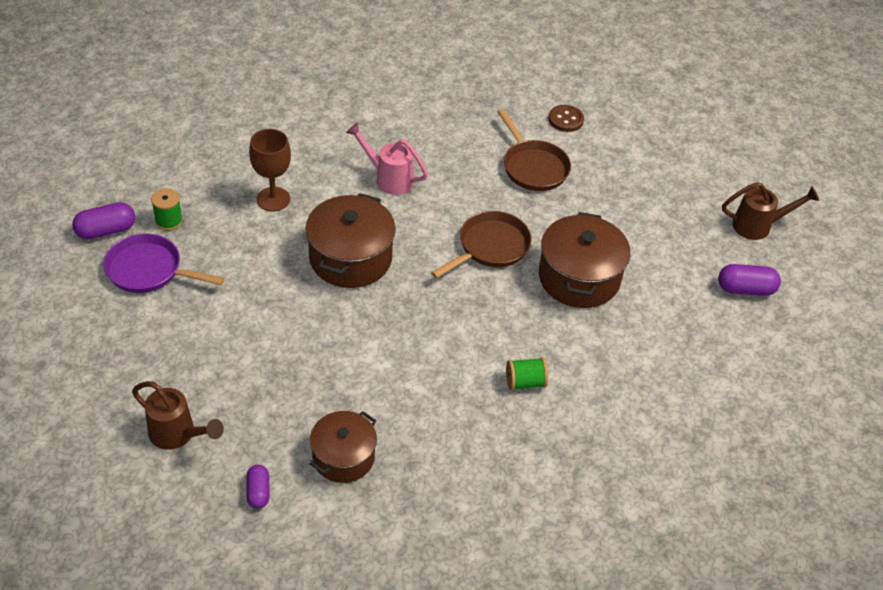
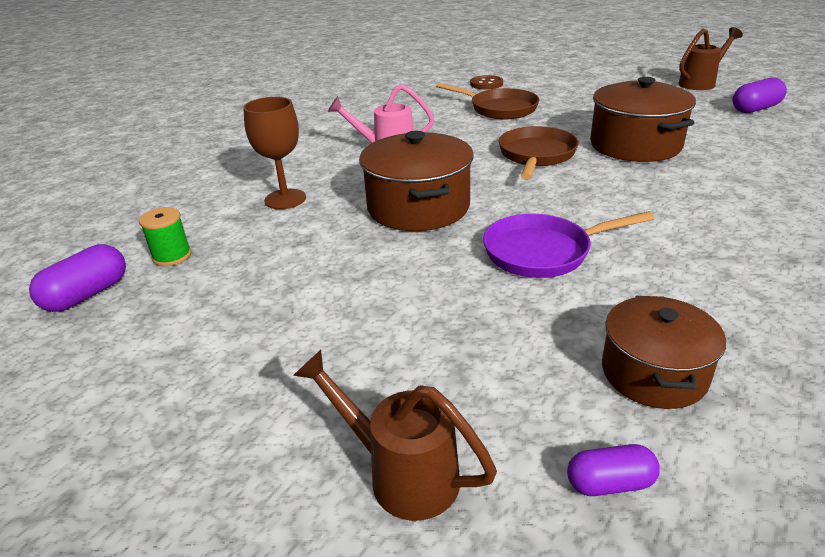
camera: 25 degrees left, 15 degrees down
(149, 270) = (181, 307): purple pan -> purple pan (543, 252)
(178, 435) = (400, 473): brown watering can -> brown watering can turned 150 degrees counterclockwise
(258, 492) = (610, 483): purple capsule -> purple capsule turned 60 degrees counterclockwise
(525, 382) = (714, 220): green spool -> none

